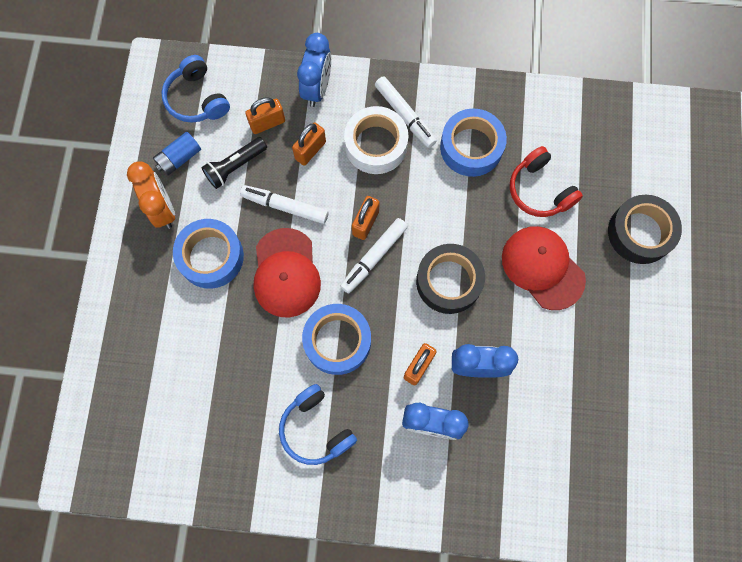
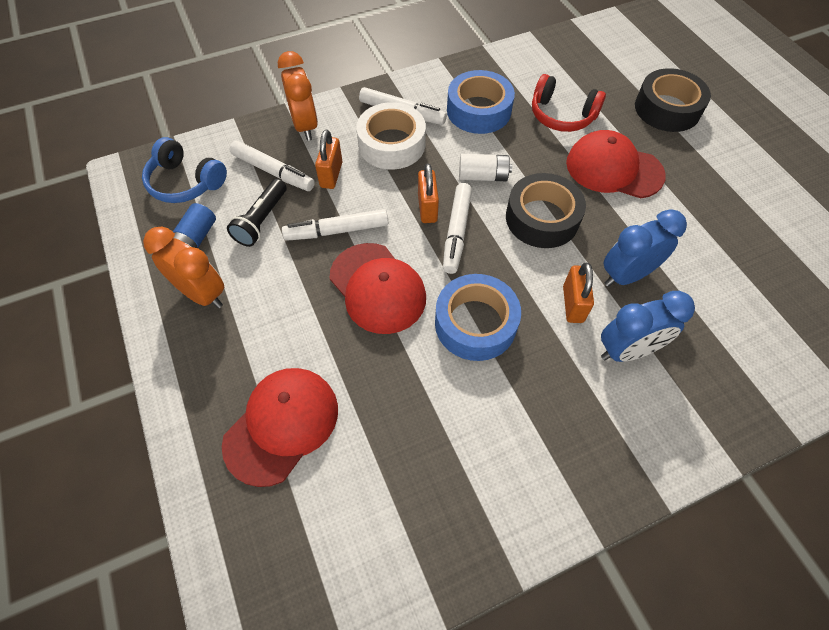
camera: 30 degrees left, 15 degrees down
(165, 341) = (282, 425): none -> red cap
(211, 257) = (285, 312): blue tape -> none
(267, 123) = (273, 172): orange padlock -> white marker
(316, 429) = (515, 423): blue headphones -> none
(317, 88) = (305, 126): blue clock -> orange clock
(429, 216) = (483, 176): none -> white battery

